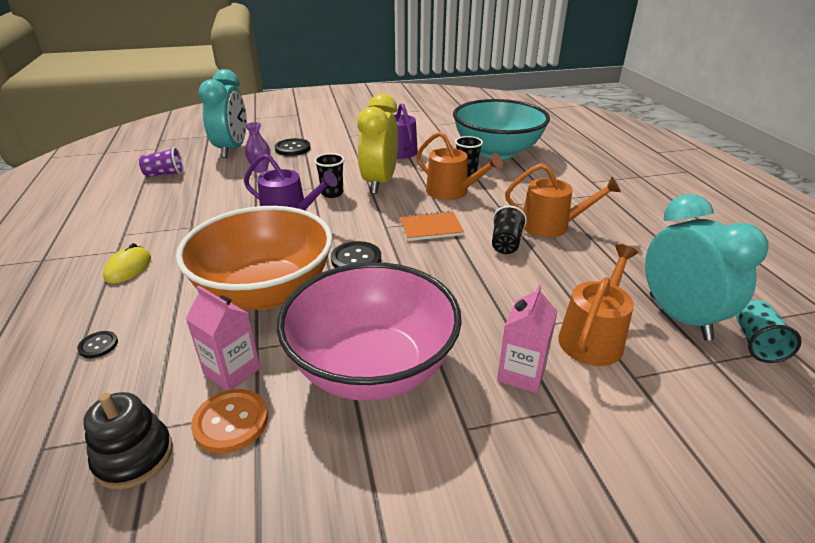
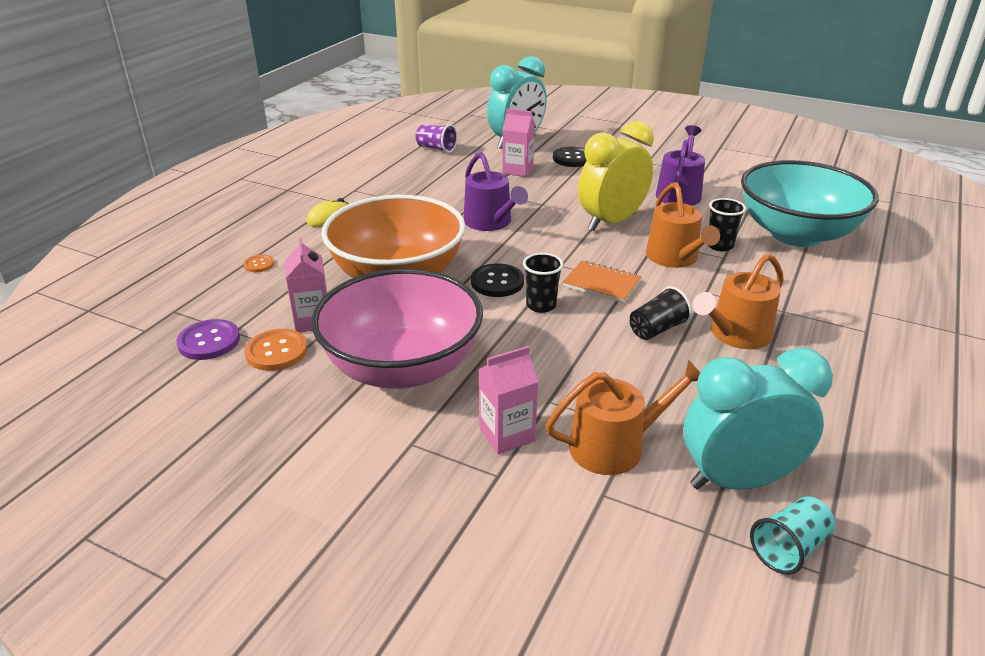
camera: 40 degrees right, 0 degrees up
(98, 345) = (259, 264): black button -> orange button
(134, 457) = (209, 341): black stacking toy -> purple button
(260, 170) = (517, 170): purple vase -> pink carton
(332, 193) = (553, 215): black cup -> black cup (541, 305)
(551, 225) = (736, 334): orange watering can -> orange watering can turned 90 degrees clockwise
(679, 317) = (738, 480): turquoise clock -> turquoise clock turned 120 degrees counterclockwise

